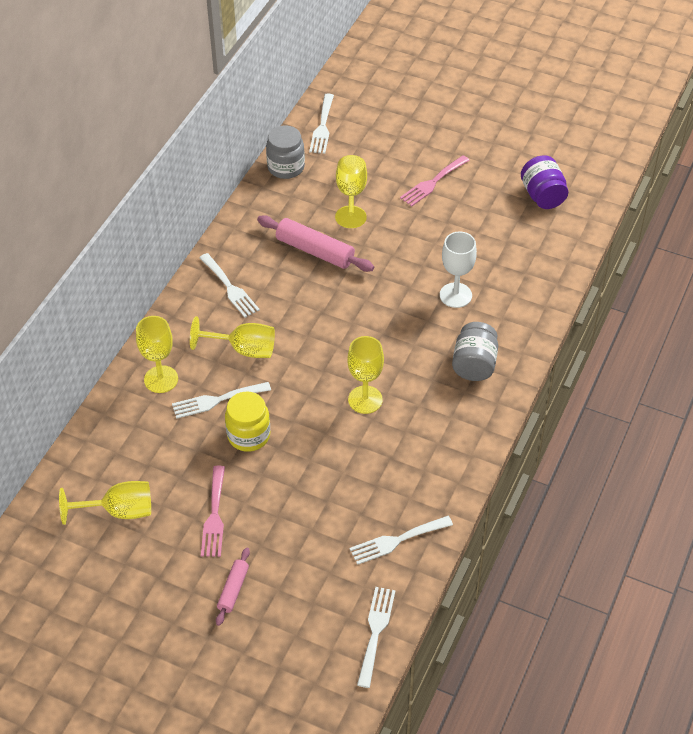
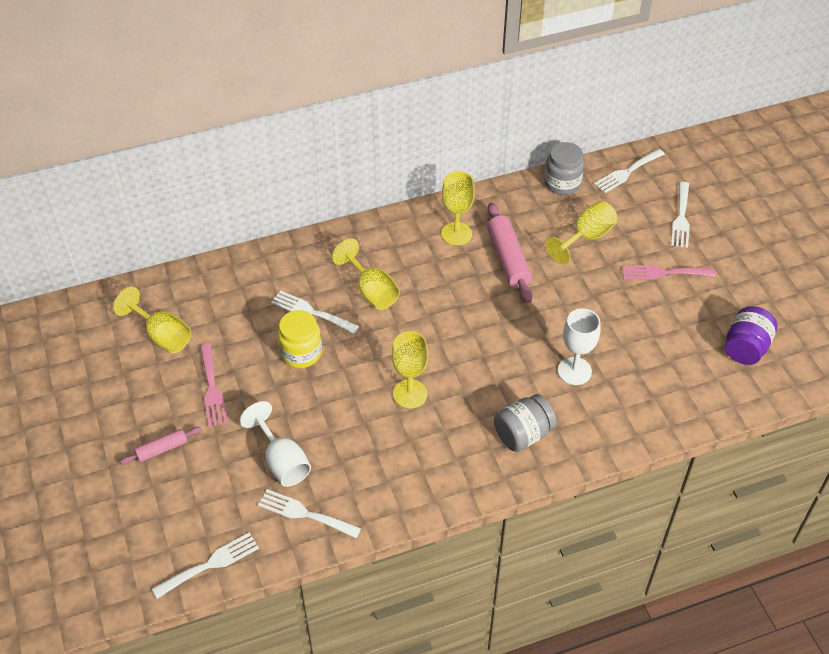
camera: 45 degrees right, 0 degrees up
(161, 379) = (294, 269): yellow goblet -> yellow goblet (456, 234)
(214, 516) = (212, 389): pink fork -> pink fork turned 60 degrees counterclockwise
(230, 288) = (416, 241): white fork -> white fork (681, 218)
(334, 520) = (282, 461): none -> white goblet

